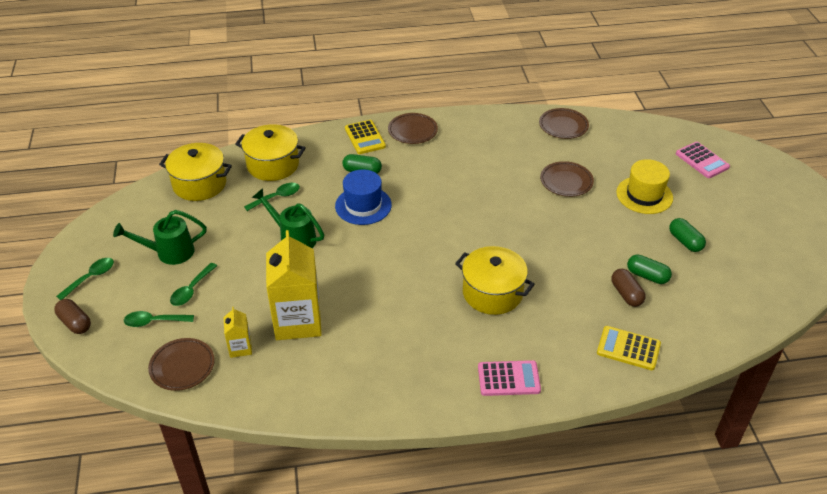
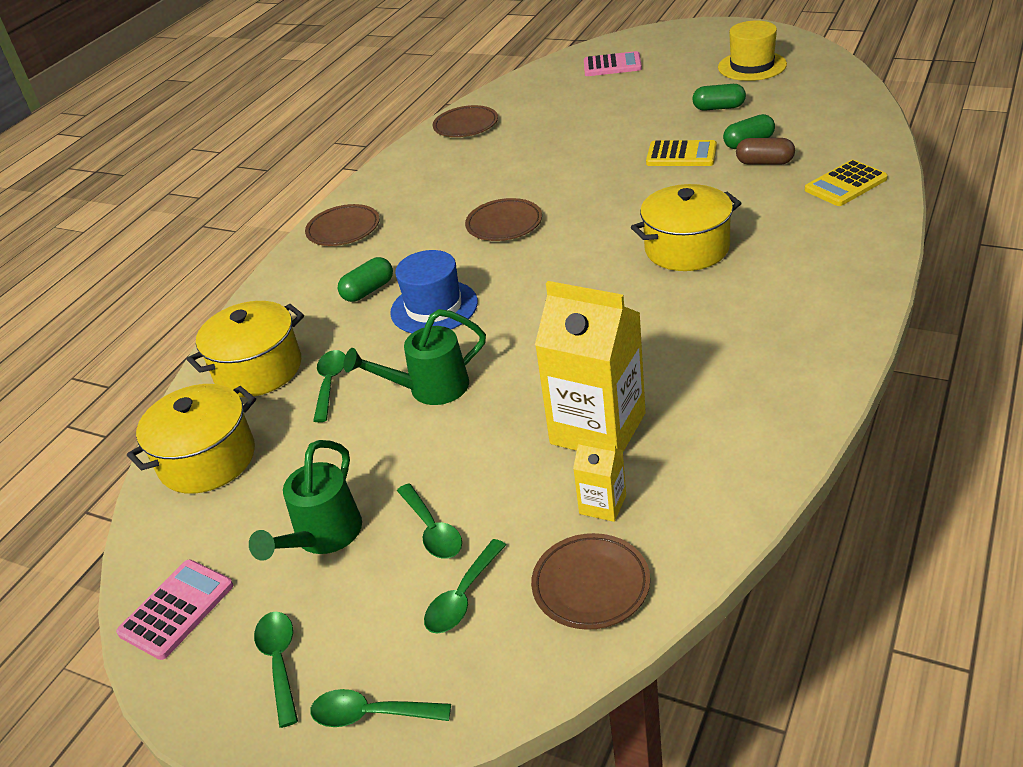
camera: 50 degrees left, 5 degrees down
(75, 323) = (371, 714): brown capsule -> green spoon
(365, 137) = (307, 271): yellow calculator -> yellow calculator (681, 155)
(508, 379) = (835, 276): pink calculator -> pink calculator (177, 609)
(566, 182) = (556, 149): brown plate -> brown plate (504, 224)
(644, 195) = (628, 110): yellow hat -> yellow hat (752, 66)

